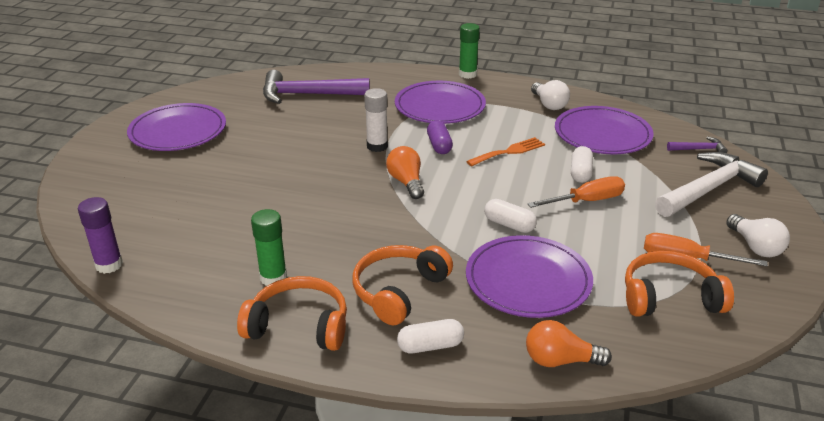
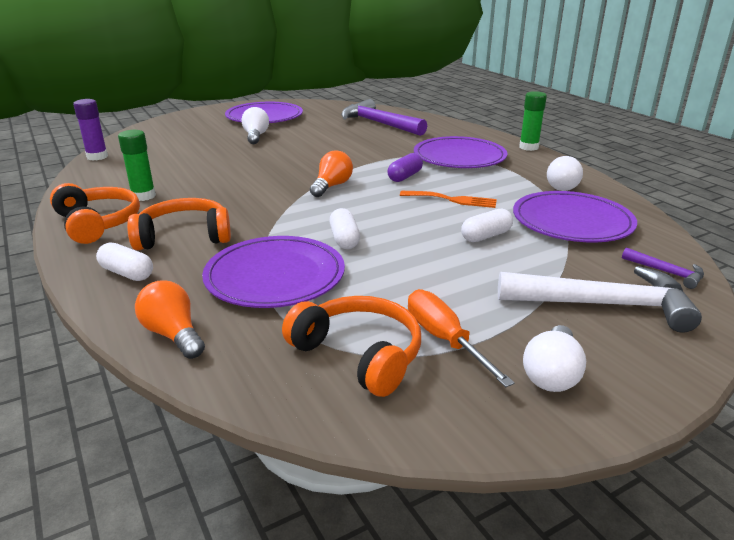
camera: 45 degrees right, 5 degrees down
(224, 160) = (256, 136): none -> white light bulb
(377, 146) = (359, 162): white glue stick -> none
(586, 201) = (446, 255): orange screwdriver -> none

